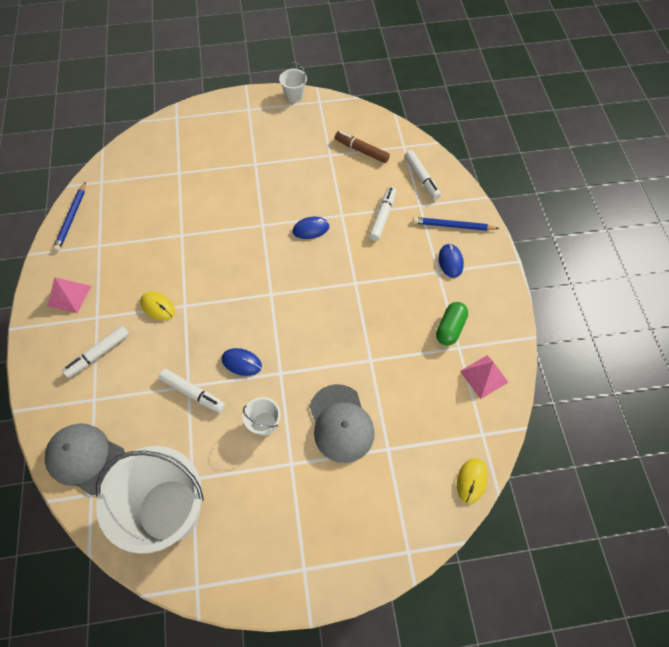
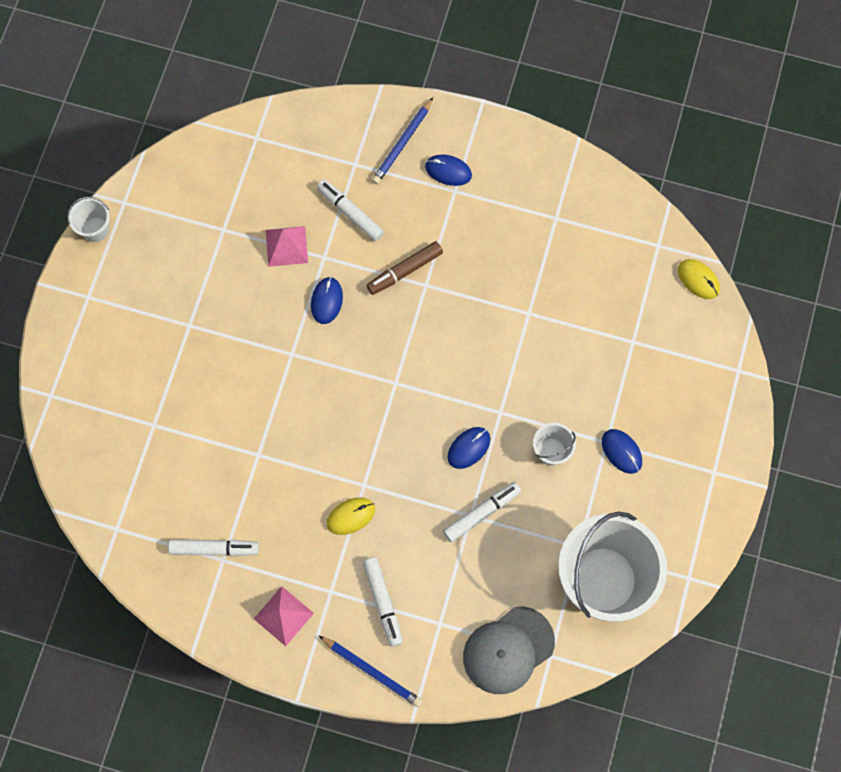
camera: 65 degrees left, 10 degrees up
(71, 218) = (161, 583): blue pencil -> blue pencil (372, 671)
(288, 479) = (621, 451): none -> blue mouse
(341, 423) = (586, 374): grey cap -> none
(361, 151) = (237, 189): brown marker -> brown marker (405, 271)
(421, 178) = (316, 142): white marker -> white marker (214, 549)
(450, 328) = (529, 215): green capsule -> none
(483, 376) = (599, 211): pink pyramid -> pink pyramid (286, 246)

